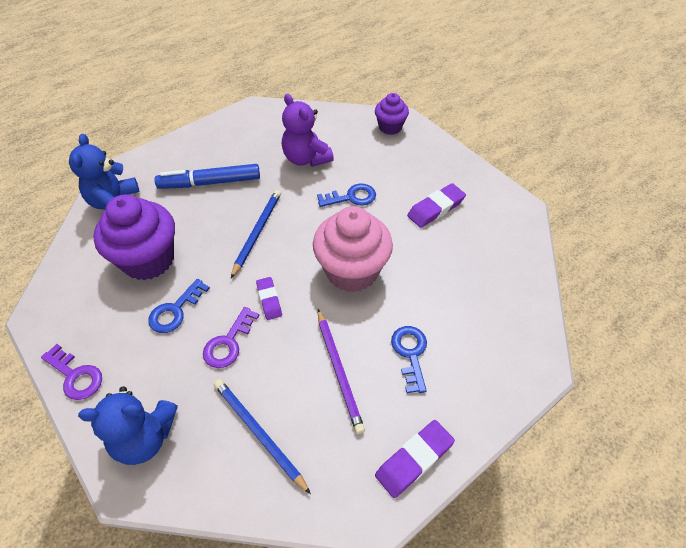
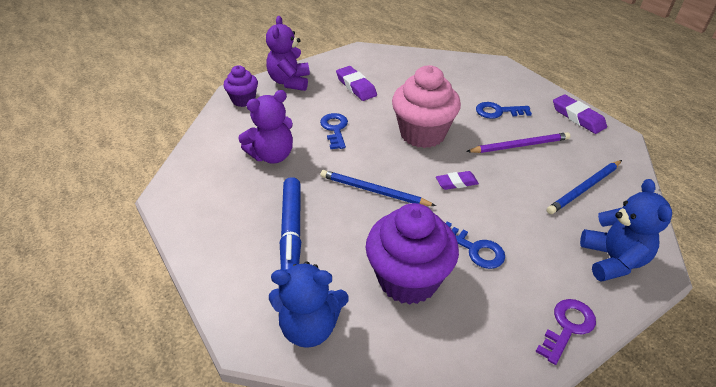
camera: 85 degrees left, 10 degrees down
(228, 343) = (506, 208): purple key -> none
(431, 154) = (290, 82): none -> purple teddy bear

